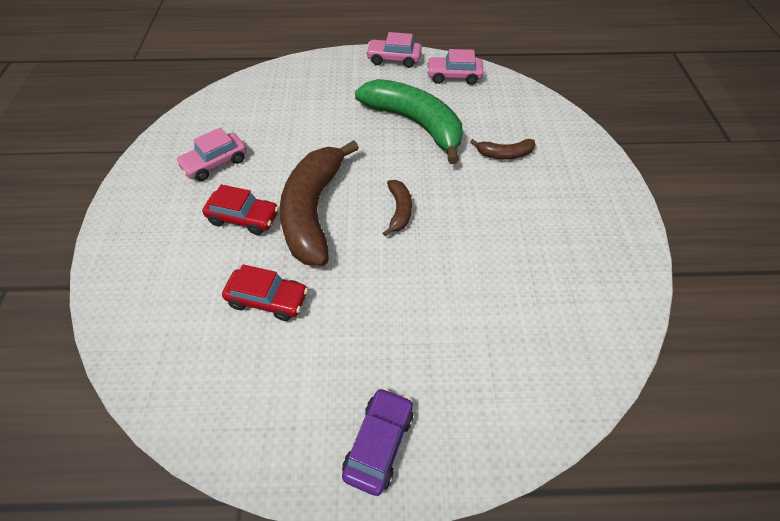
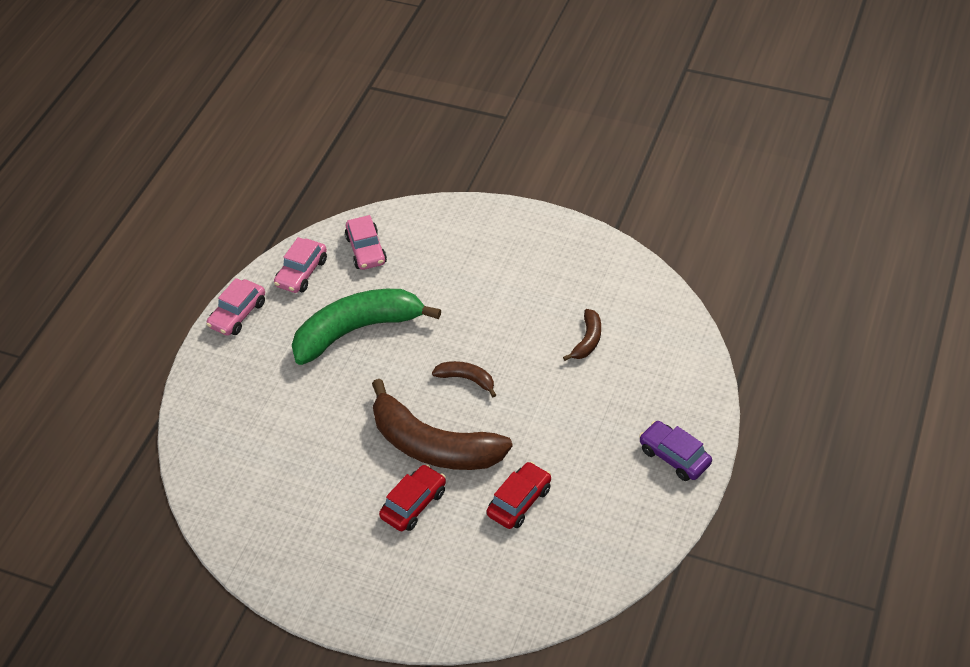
camera: 65 degrees left, 5 degrees down
(215, 163) = (320, 517): pink car -> pink car (366, 250)
(504, 154) = (438, 277): brown banana -> brown banana (587, 340)

